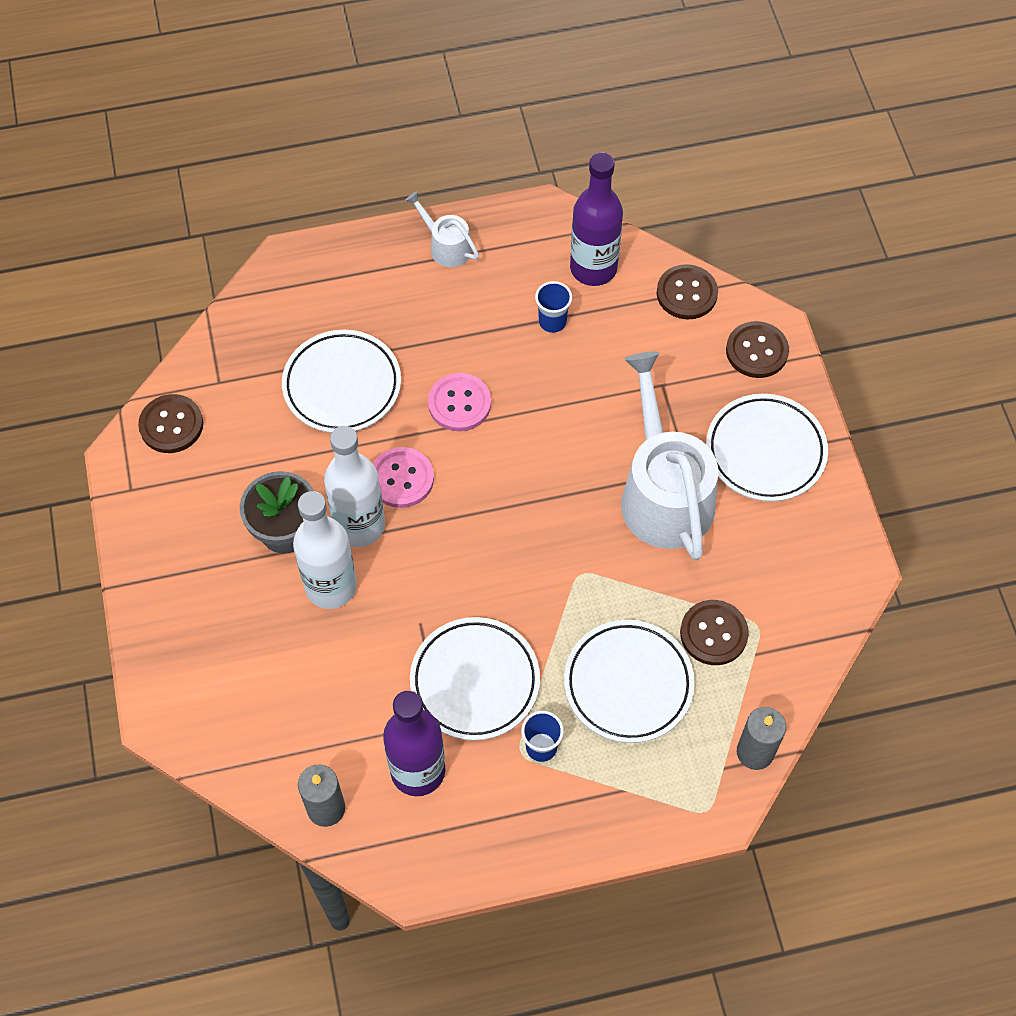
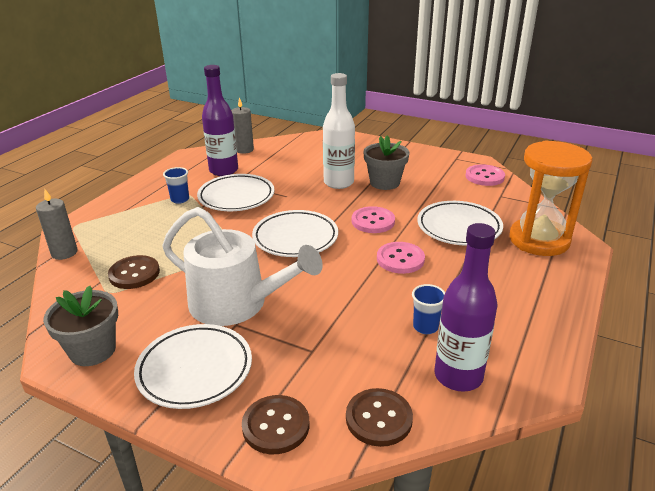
camera: 130 degrees right, 30 degrees down
(171, 425) = (484, 176): brown button -> pink button
(308, 300) = (539, 240): none -> orange hourglass
(359, 525) = (361, 200): white bottle -> none
(446, 246) = (544, 311): white watering can -> none
(628, 684) = (162, 234): white plate -> white plate (295, 238)
(826, 552) = (93, 350): none -> grey flower pot

